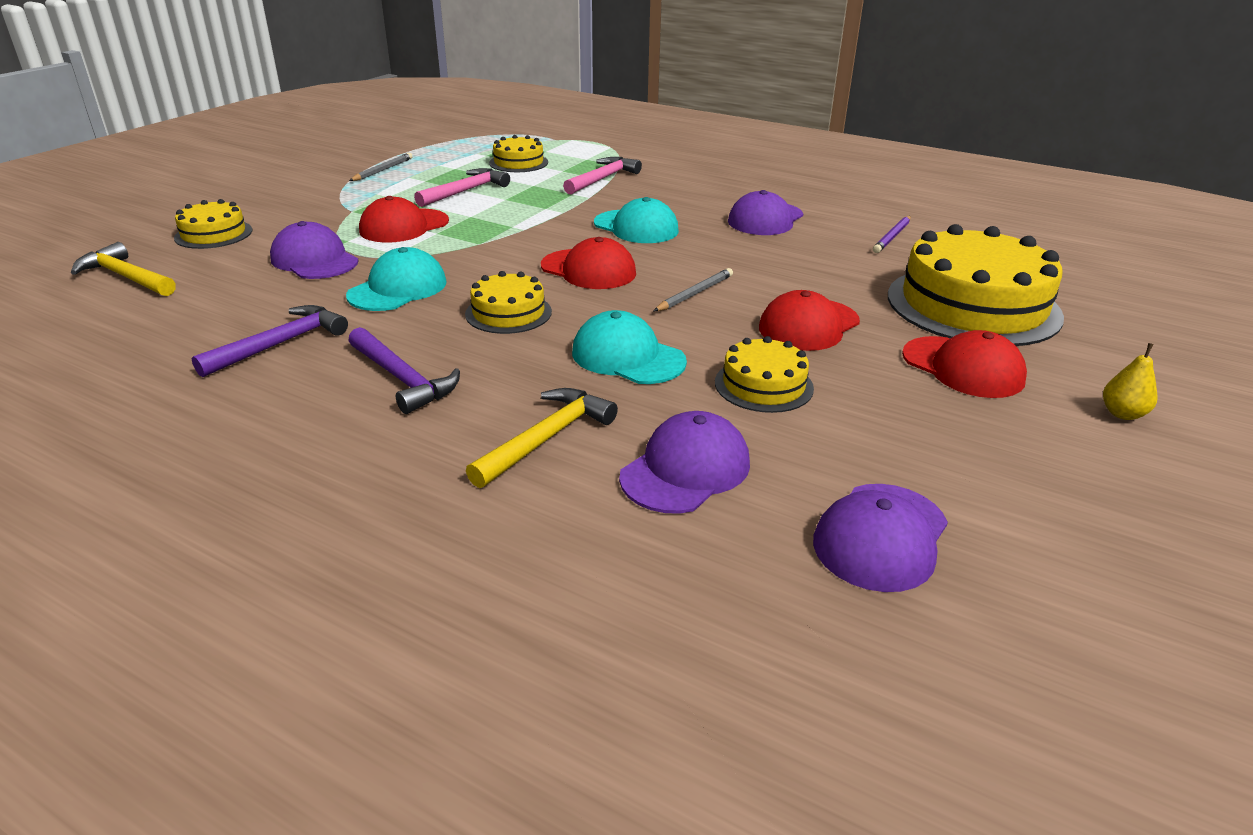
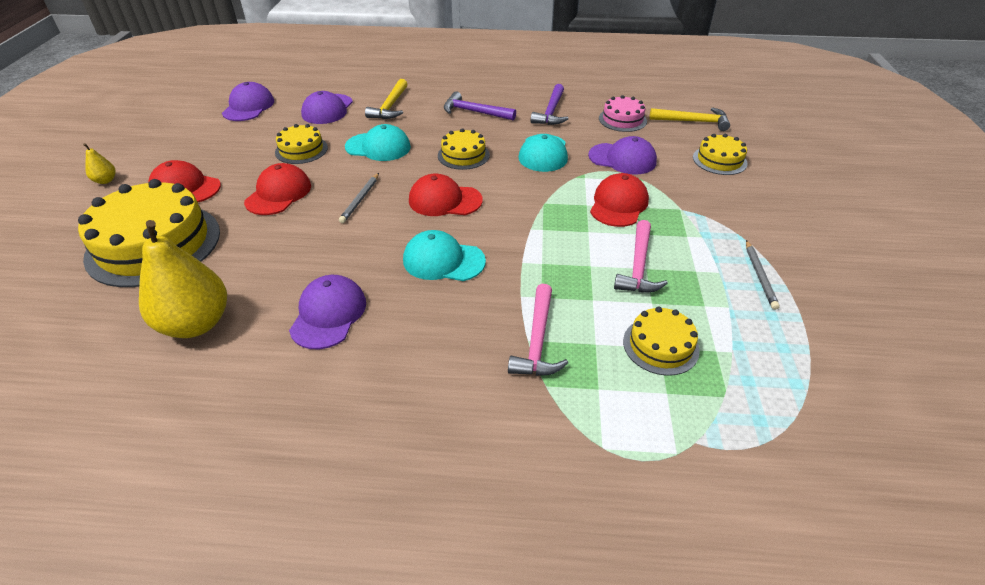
camera: 155 degrees right, 10 degrees up
(206, 304) = (622, 119): none -> pink cake
(892, 237) = (196, 324): purple pencil -> yellow pear

